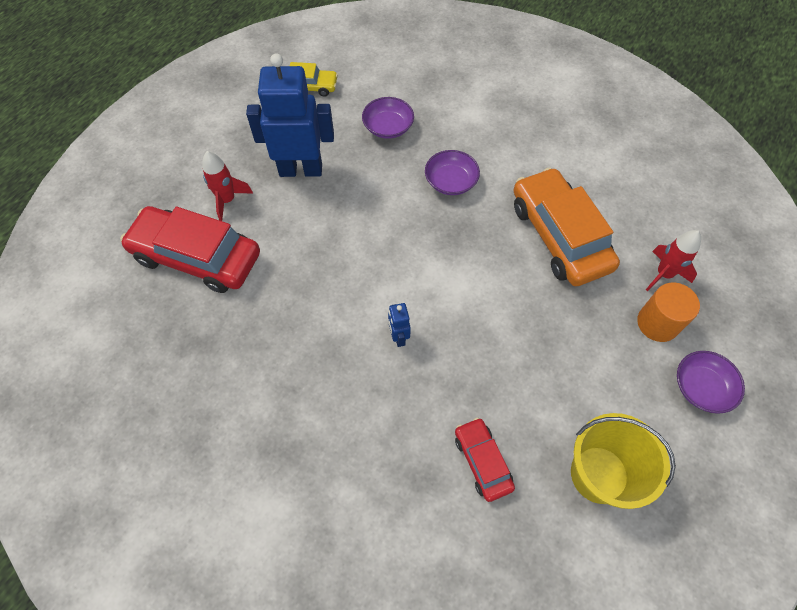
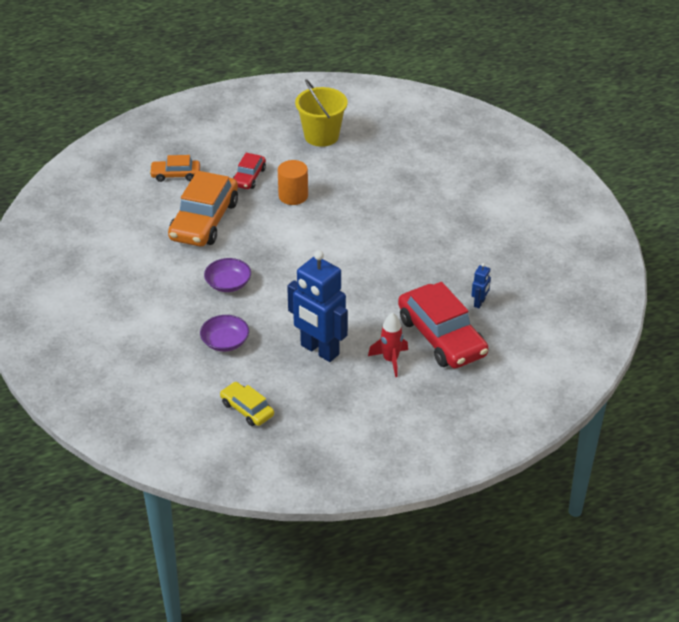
camera: 140 degrees left, 20 degrees down
(398, 337) = (357, 230): blue robot -> blue robot (479, 303)
(482, 461) = (370, 167): red car -> red car (249, 177)
(657, 323) = (212, 161): orange cylinder -> orange cylinder (293, 196)
(664, 274) = (175, 175): red rocket -> orange car
(701, 387) = (229, 132): purple bowl -> none

